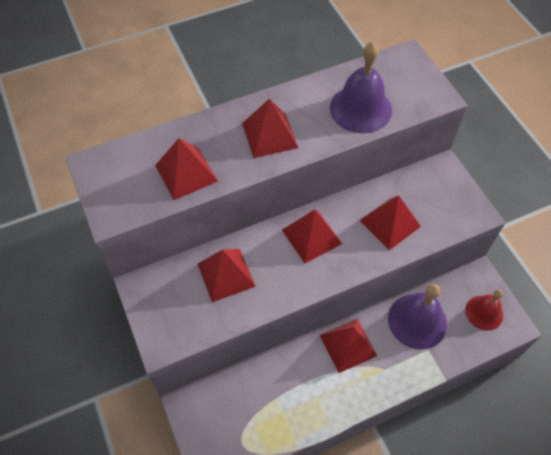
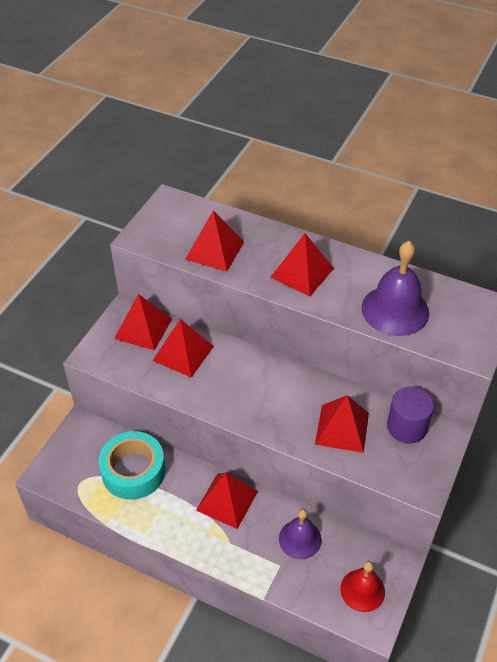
camera: 50 degrees right, 10 degrees down
(266, 393) = (133, 471): none -> turquoise tape
(311, 236) = (272, 383): red pyramid -> red pyramid (143, 328)
(417, 321) = (300, 539): purple bell -> purple bell, size x0.64
(421, 185) = (406, 427): none -> purple cylinder

